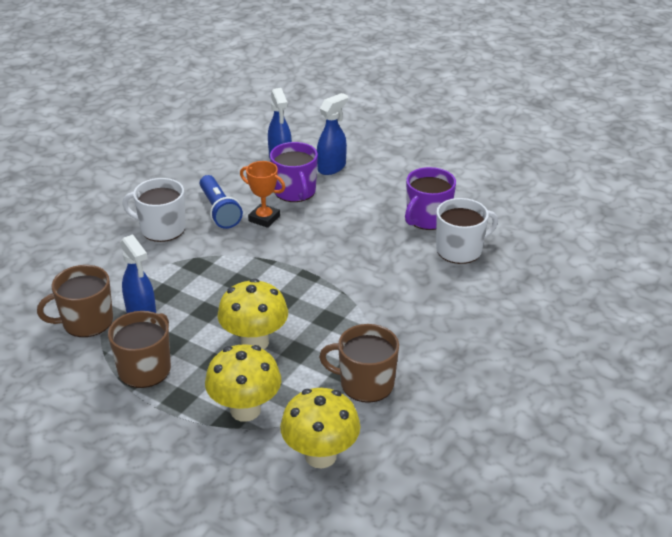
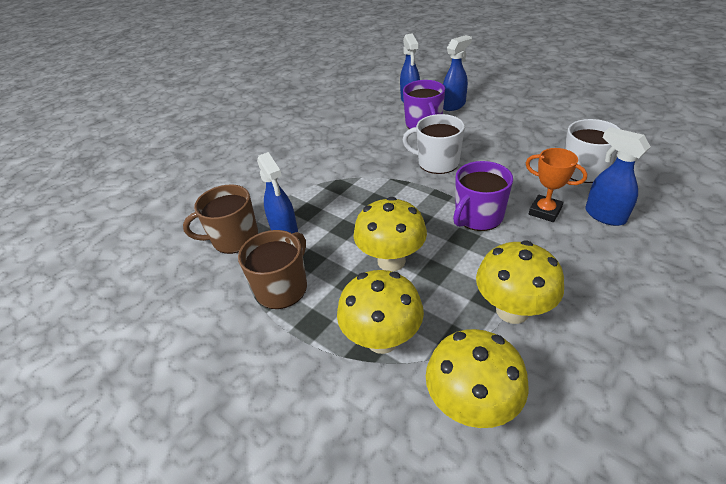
camera: 10 degrees right, 5 degrees up
(161, 229) = (310, 156): white mug -> white mug (437, 162)
(219, 211) = (359, 140): blue flashlight -> none
(264, 218) = (398, 146): orange trophy -> orange trophy (545, 211)
(365, 383) = (512, 310): brown mug -> yellow mushroom
(427, 218) = (546, 143): purple mug -> purple mug (478, 217)
(467, 297) = (604, 215): none -> blue spray bottle

